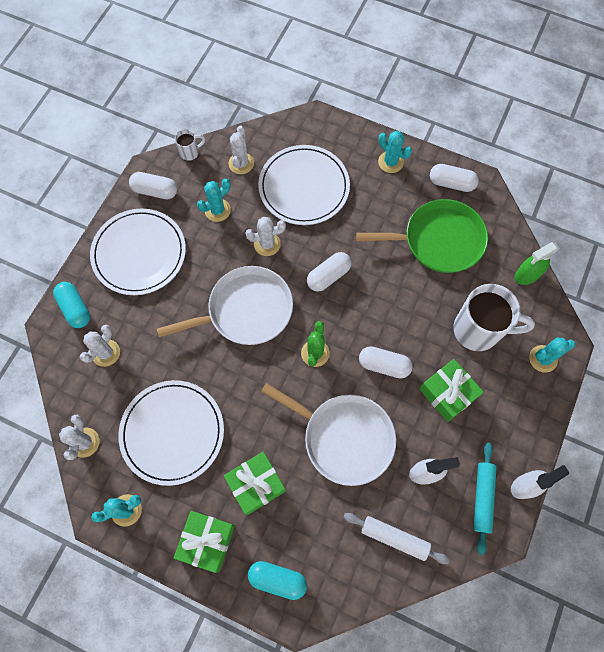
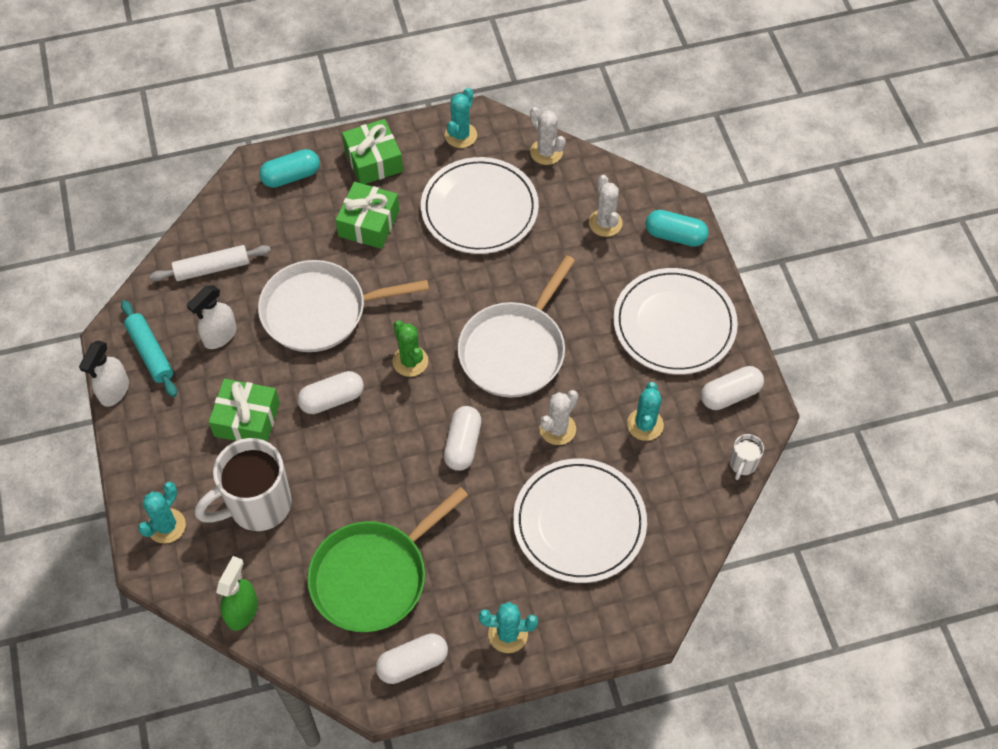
camera: 140 degrees right, 10 degrees down
(241, 163) = (675, 496): white cactus -> none

